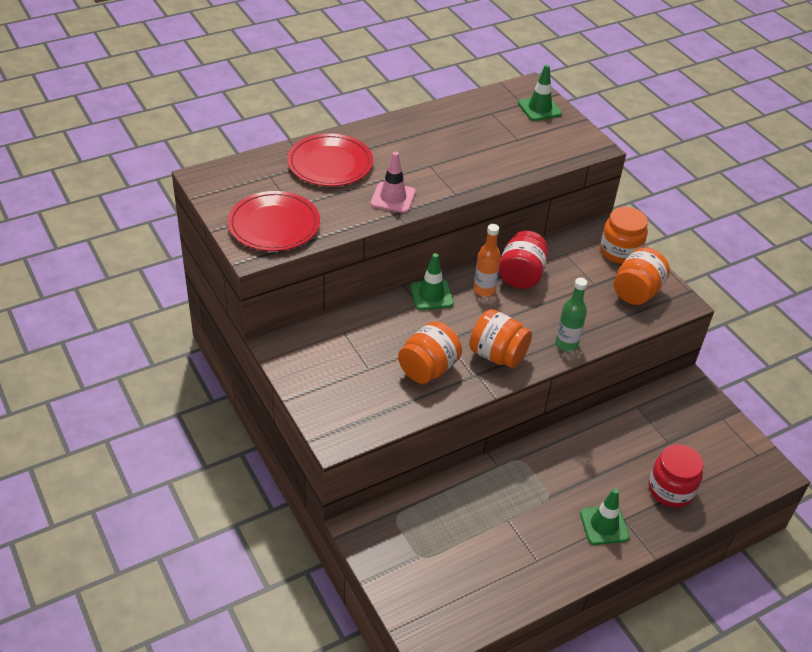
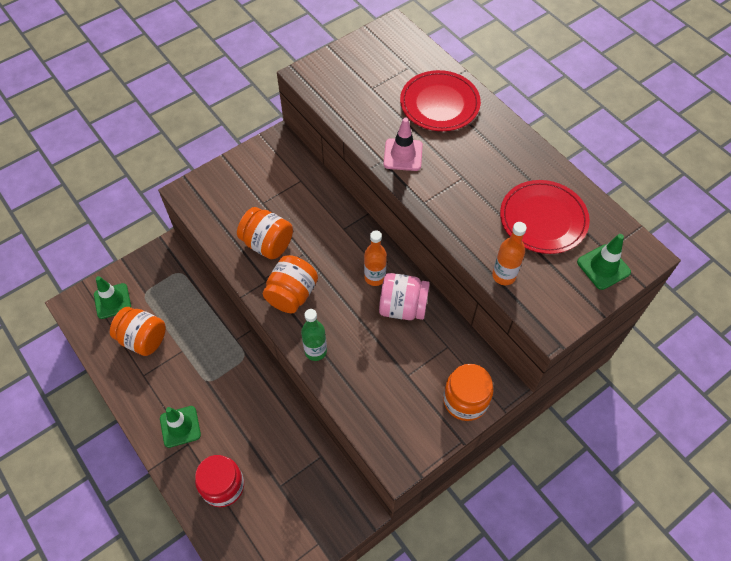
camera: 85 degrees right, 15 degrees up
(274, 225) = (344, 80): red plate -> red plate (543, 219)
(431, 295) = (358, 236): green traffic cone -> green traffic cone (112, 301)
(521, 275) = (402, 307): red jar -> pink jar
(544, 161) = (504, 276): none -> orange bottle
(636, 292) = (404, 417): orange jar -> orange jar (143, 339)

